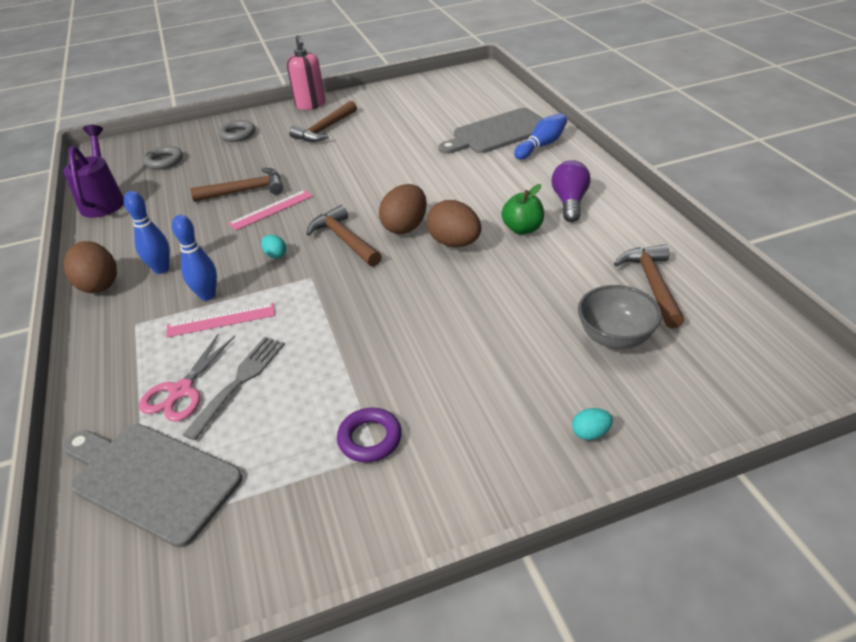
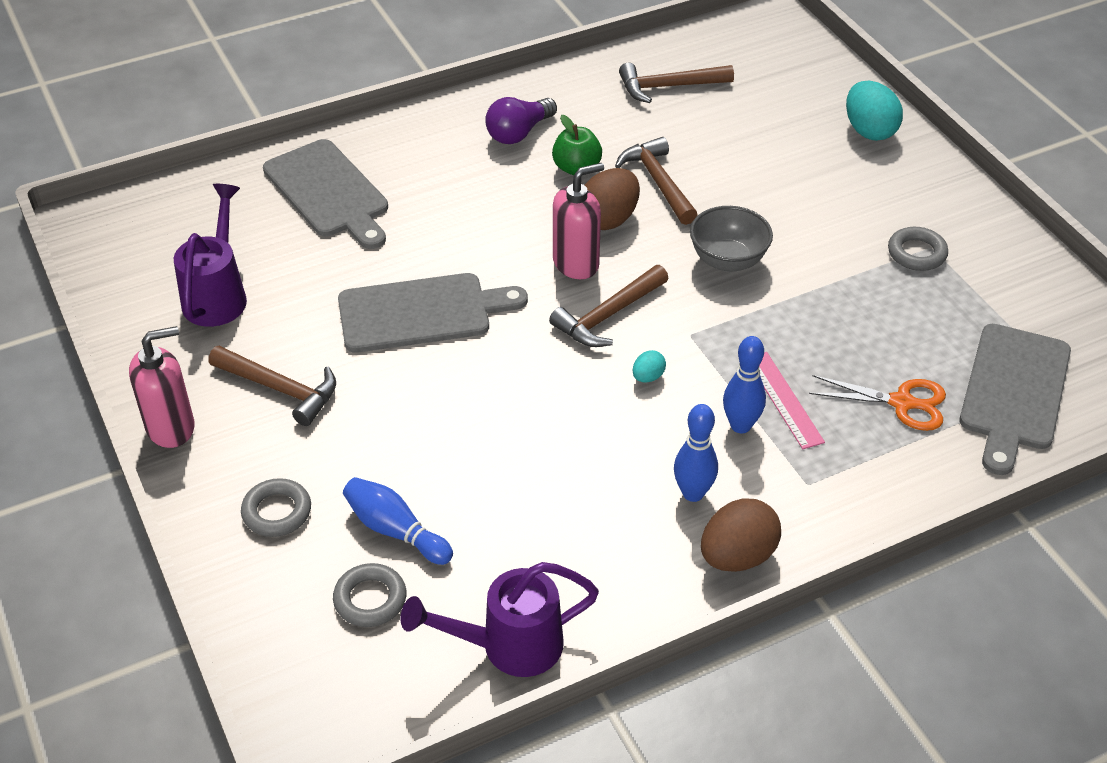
camera: 100 degrees left, 5 degrees up
(181, 391) = (901, 403): pink scissors -> orange scissors
(239, 383) = (877, 358): grey fork -> none
(245, 191) = (482, 450): brown hammer -> brown hammer (658, 182)
(271, 210) = (537, 406): pink ruler -> none
(370, 438) = (916, 253): purple ring -> grey ring
(372, 168) = (421, 312): none -> grey cutting board
(405, 227) = (576, 263): brown egg -> pink soap dispenser
(408, 107) = (218, 294): none -> purple watering can
(541, 145) = (374, 153): blue bowling pin -> blue bowling pin (395, 530)
(570, 202) = (519, 133): purple light bulb -> purple light bulb turned 45 degrees counterclockwise
(590, 433) = (869, 131): turquoise egg -> turquoise egg, size x2.04
(615, 337) = (750, 113): grey bowl -> grey bowl (728, 260)

